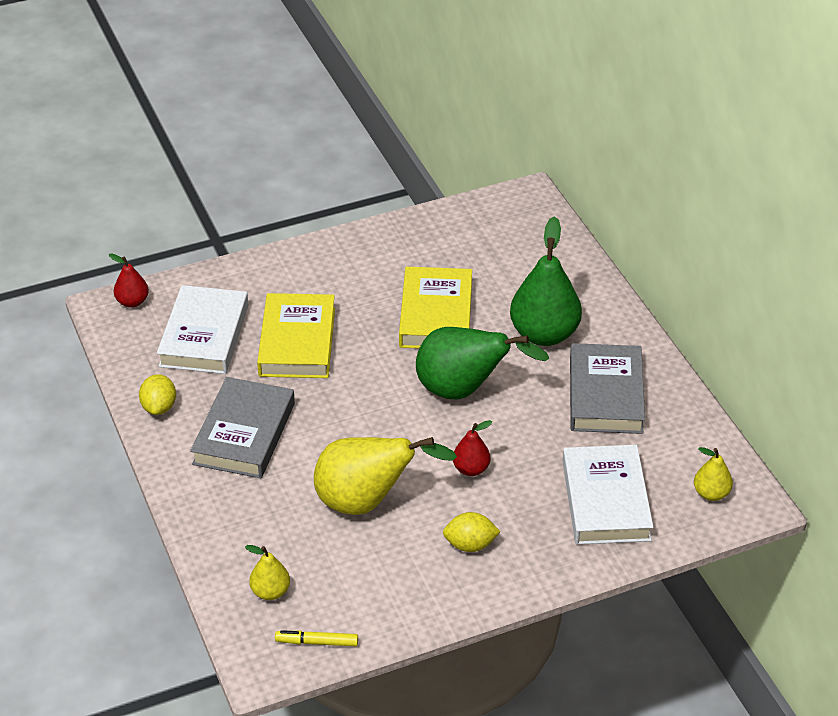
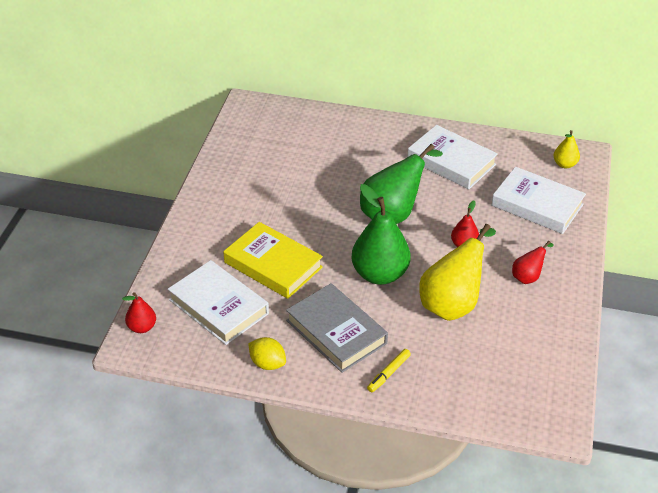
camera: 55 degrees left, 0 degrees up
(270, 592) = (496, 388): yellow pear -> none
(317, 642) = (558, 387): yellow marker -> yellow marker (388, 373)
(436, 315) = (313, 192): yellow book -> none
(470, 545) = (528, 277): yellow lemon -> red pear
(544, 334) = (377, 159): green pear -> green pear (379, 274)
(606, 395) = (451, 162): grey book -> white book

